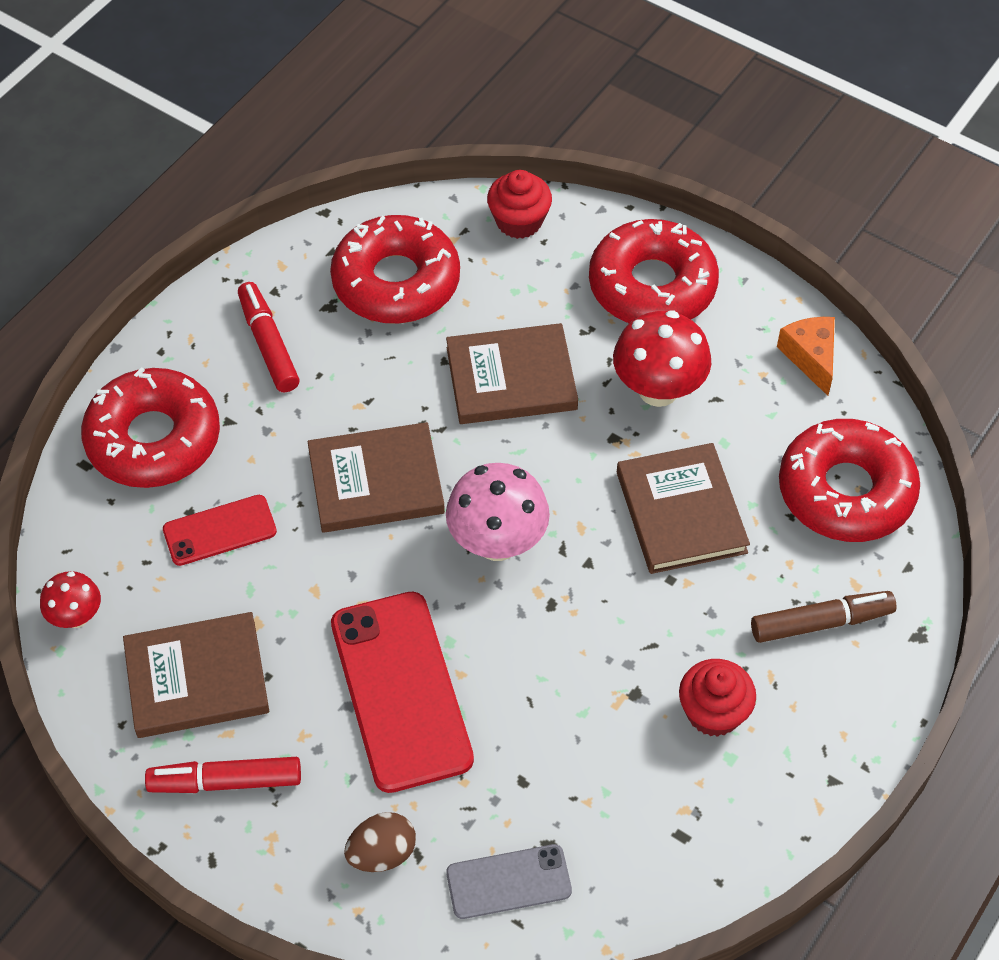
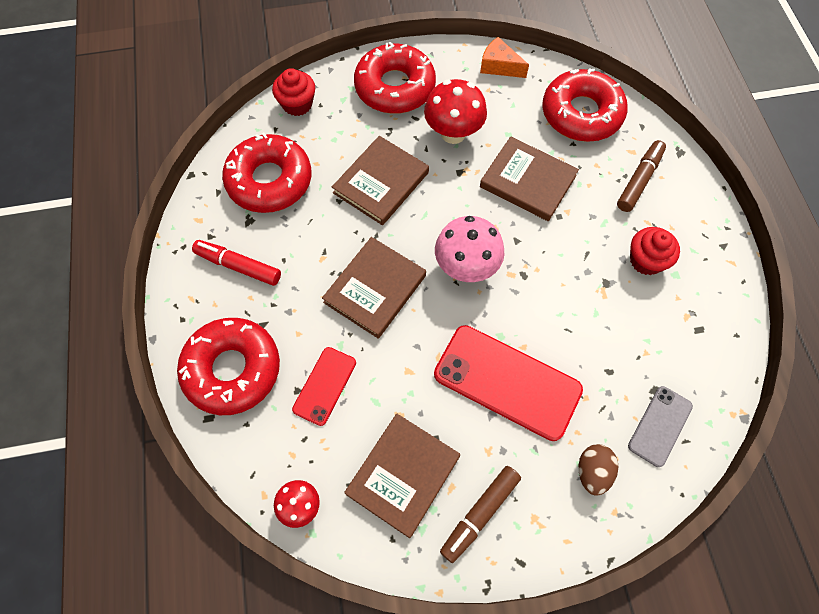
camera: 45 degrees left, 10 degrees up
(226, 782) = (480, 514): red marker -> brown marker

